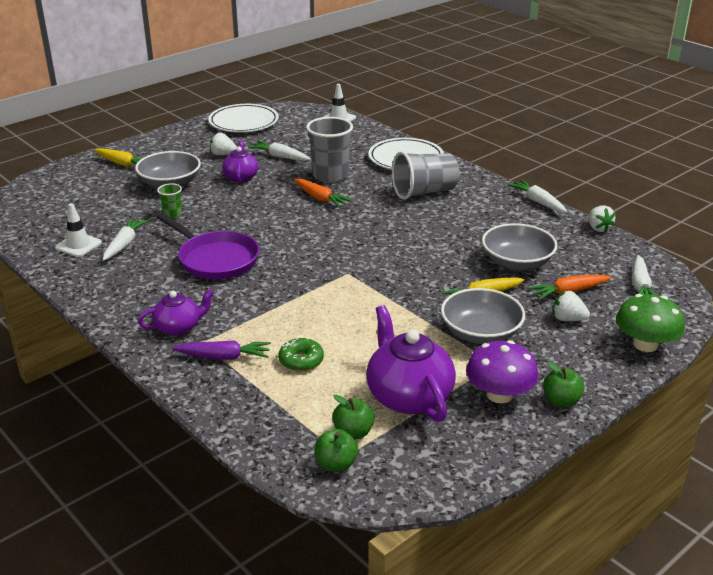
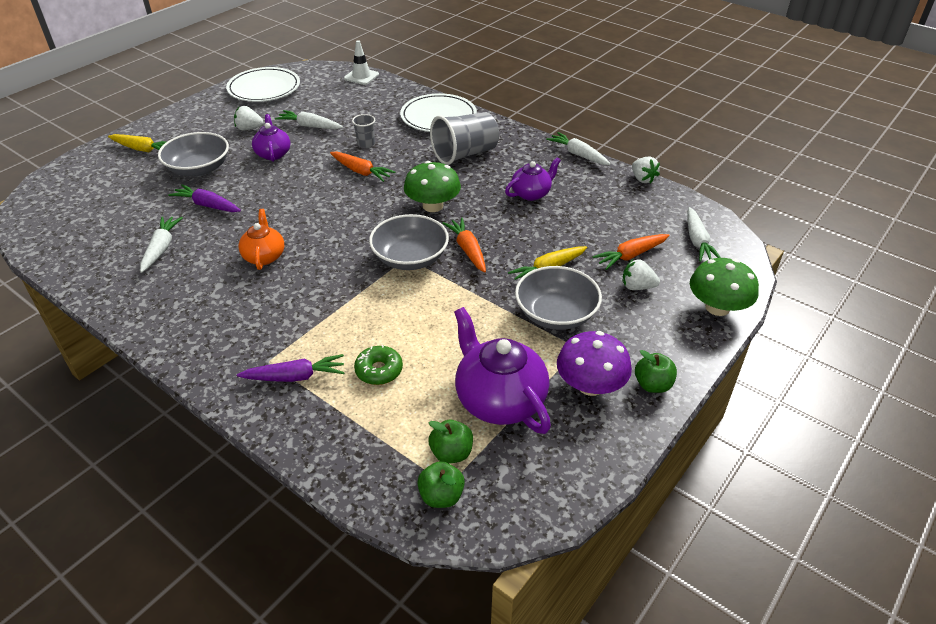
camera: 10 degrees left, 10 degrees up
(78, 245) = (110, 255): white traffic cone -> none
(172, 214) = (207, 205): green cup -> purple carrot
(178, 327) = (239, 345): purple teapot -> purple teapot (531, 193)
(215, 259) = (264, 256): purple pan -> orange teapot
(330, 176) = (366, 144): grey cup -> grey cup, size x0.49
(382, 233) = (433, 206): none -> green mushroom
(408, 272) = (468, 250): none -> orange carrot
(517, 262) = (573, 226): grey bowl -> grey bowl (410, 258)

